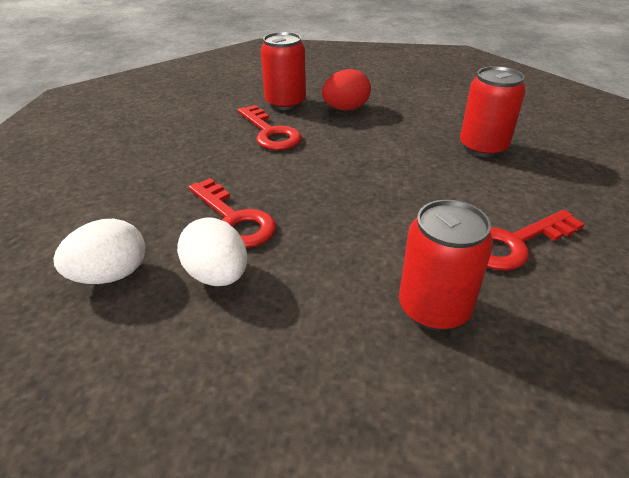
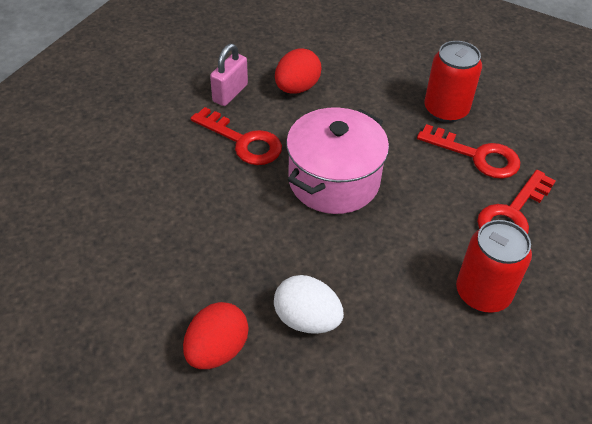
camera: 25 degrees left, 10 degrees up
(111, 275) = (217, 350): white egg -> red egg
(234, 219) = (281, 258): red key -> red key (477, 156)
(285, 103) = (230, 93): red can -> pink padlock
(331, 174) = (334, 181): none -> pink pot

